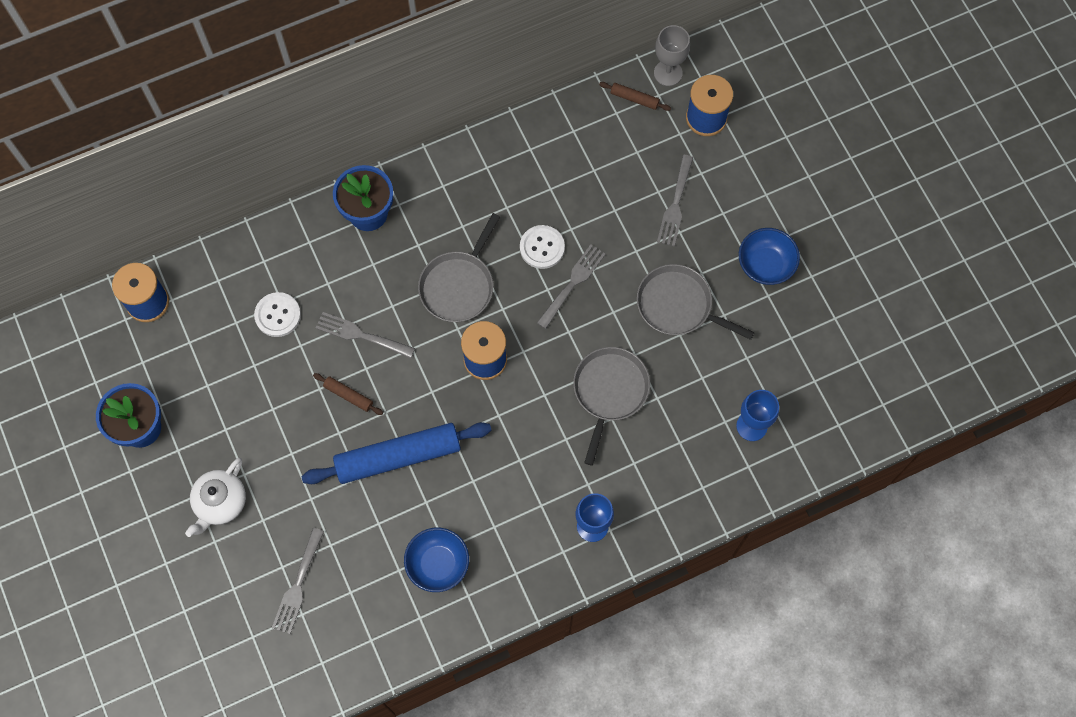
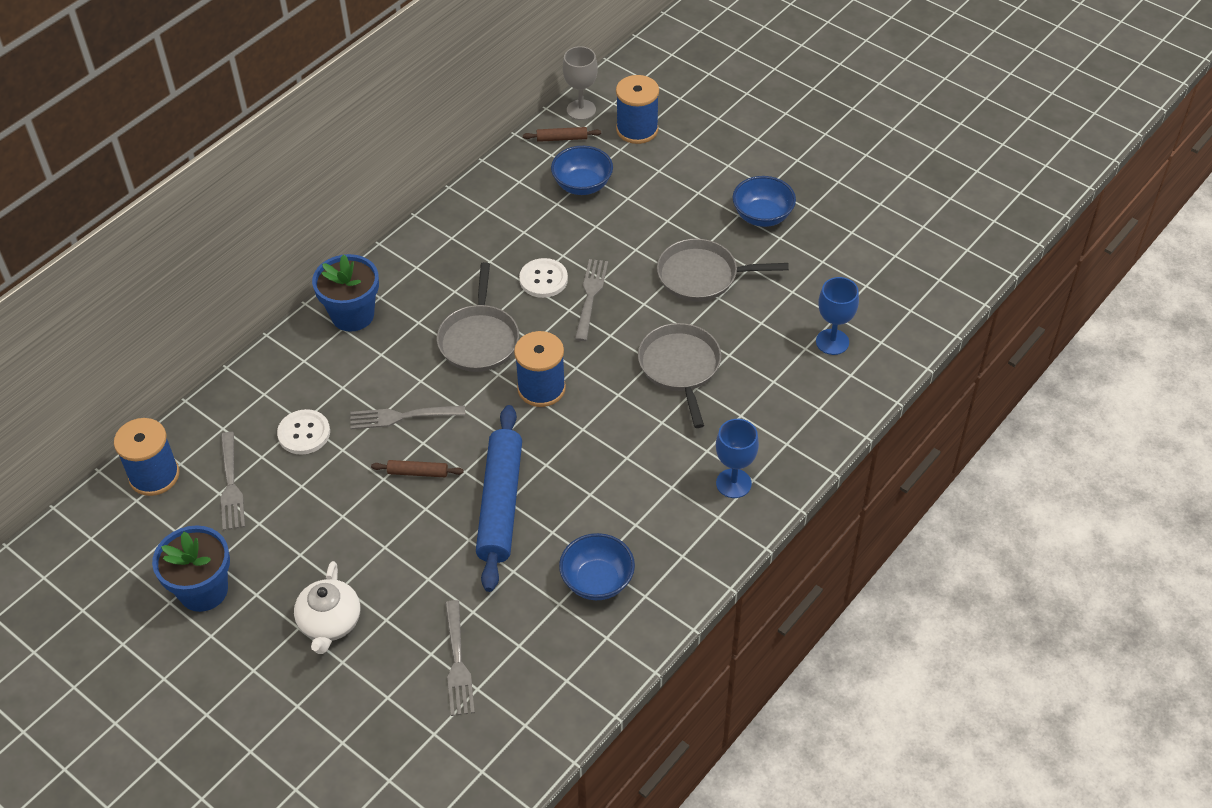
camera: 25 degrees left, 20 degrees down
(398, 456) = (500, 504): blue rolling pin -> blue rolling pin turned 45 degrees counterclockwise
(626, 159) = (582, 185): none -> blue bowl
(675, 203) = (649, 201): grey fork -> grey fork (230, 484)

